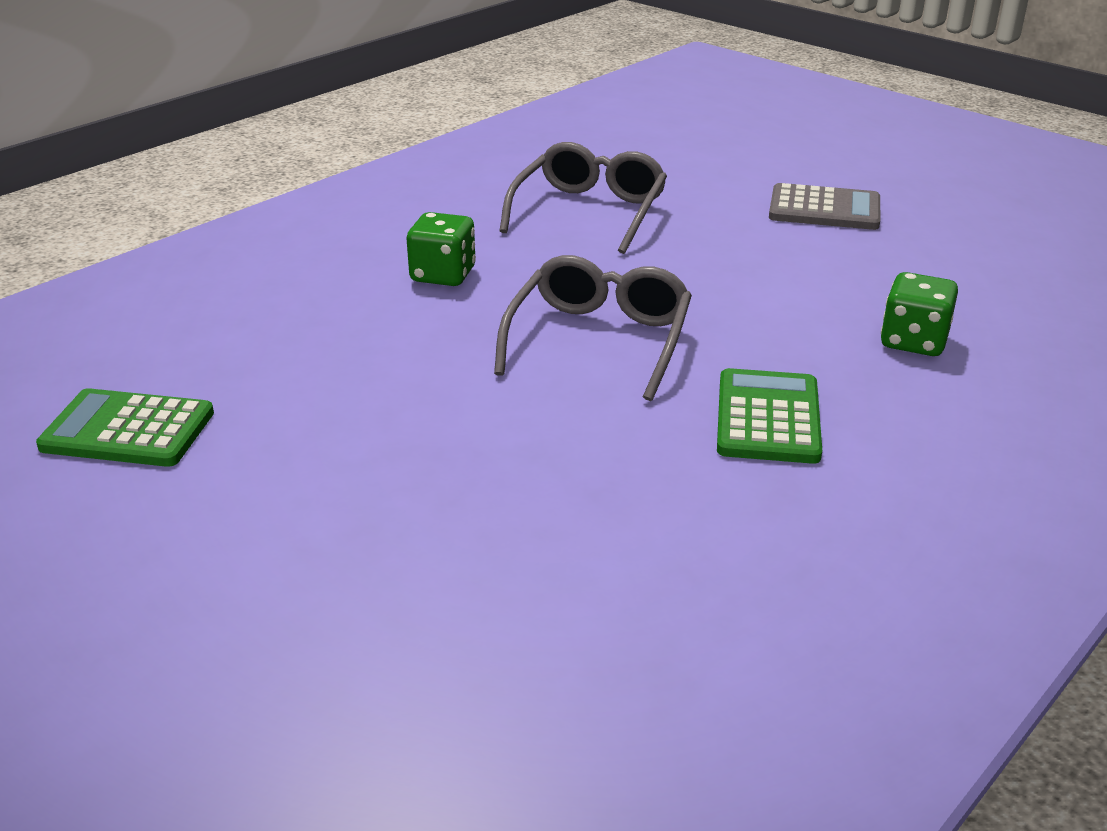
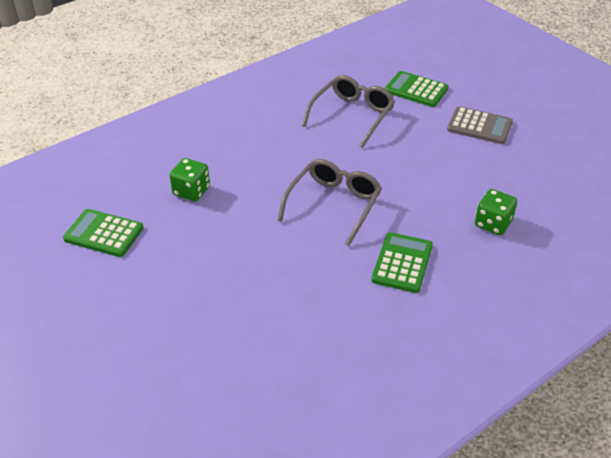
camera: 10 degrees right, 10 degrees up
(443, 275) = (267, 152): green dice -> green dice (191, 191)
(691, 171) = (416, 90): none -> green calculator

